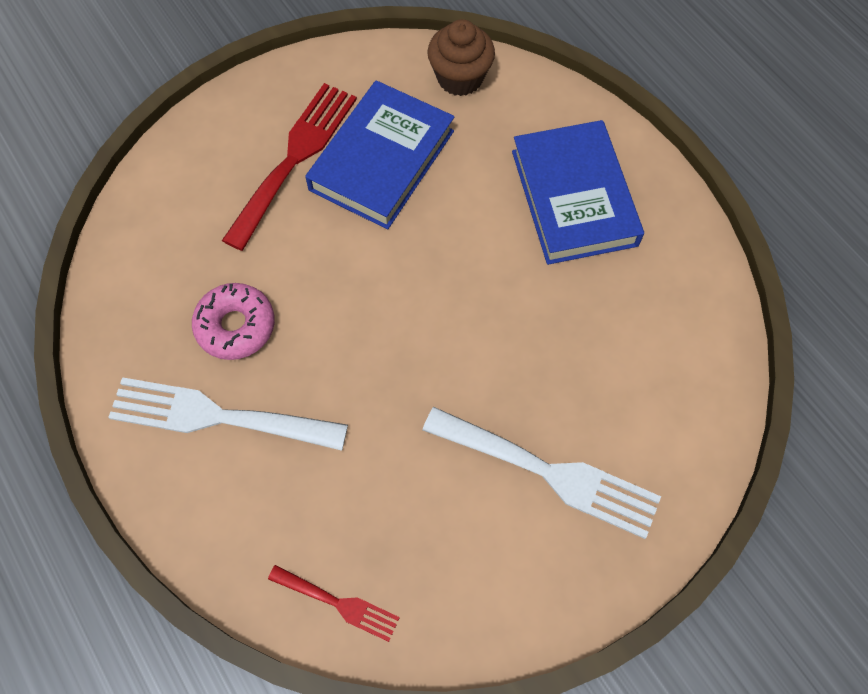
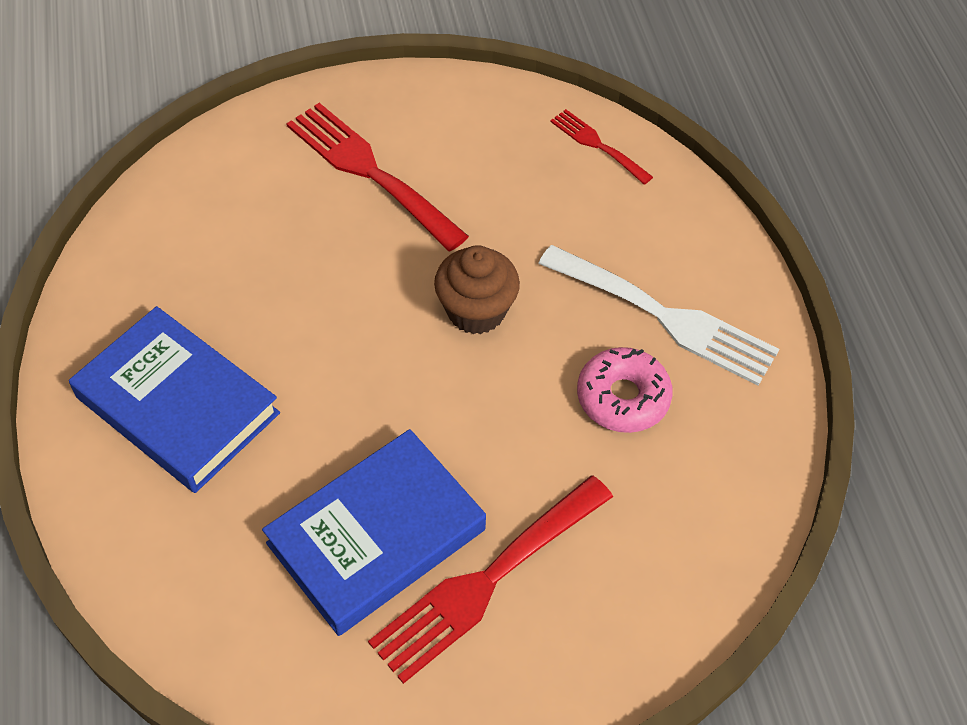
camera: 160 degrees left, 10 degrees down
(460, 78) = (212, 622): brown cupcake -> brown cupcake (476, 311)
(550, 473) = (369, 171): white fork -> red fork
(573, 198) = (178, 405): blue book -> blue book turned 60 degrees counterclockwise

